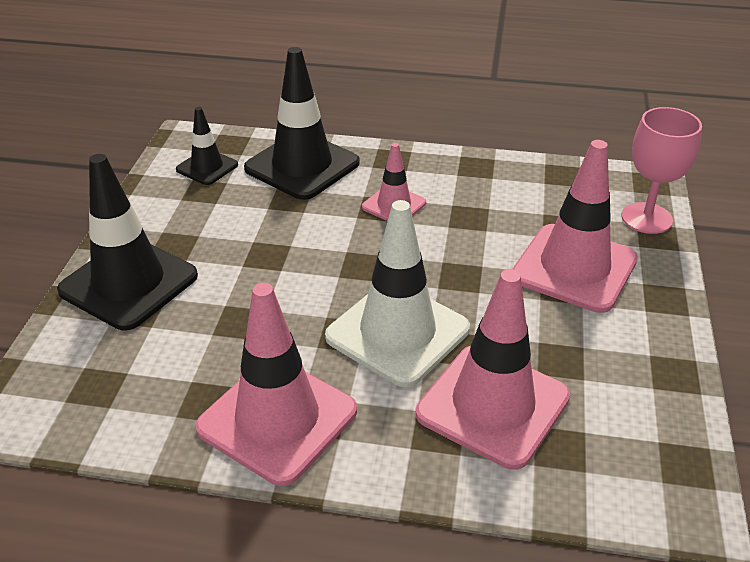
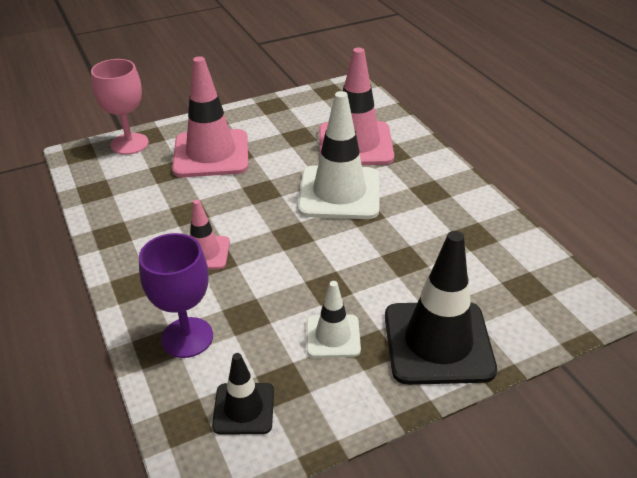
camera: 125 degrees left, 0 degrees up
(212, 231) = (333, 336): none -> white traffic cone
(277, 419) = (451, 203): pink traffic cone -> none
(302, 166) = (187, 337): black traffic cone -> purple goblet

